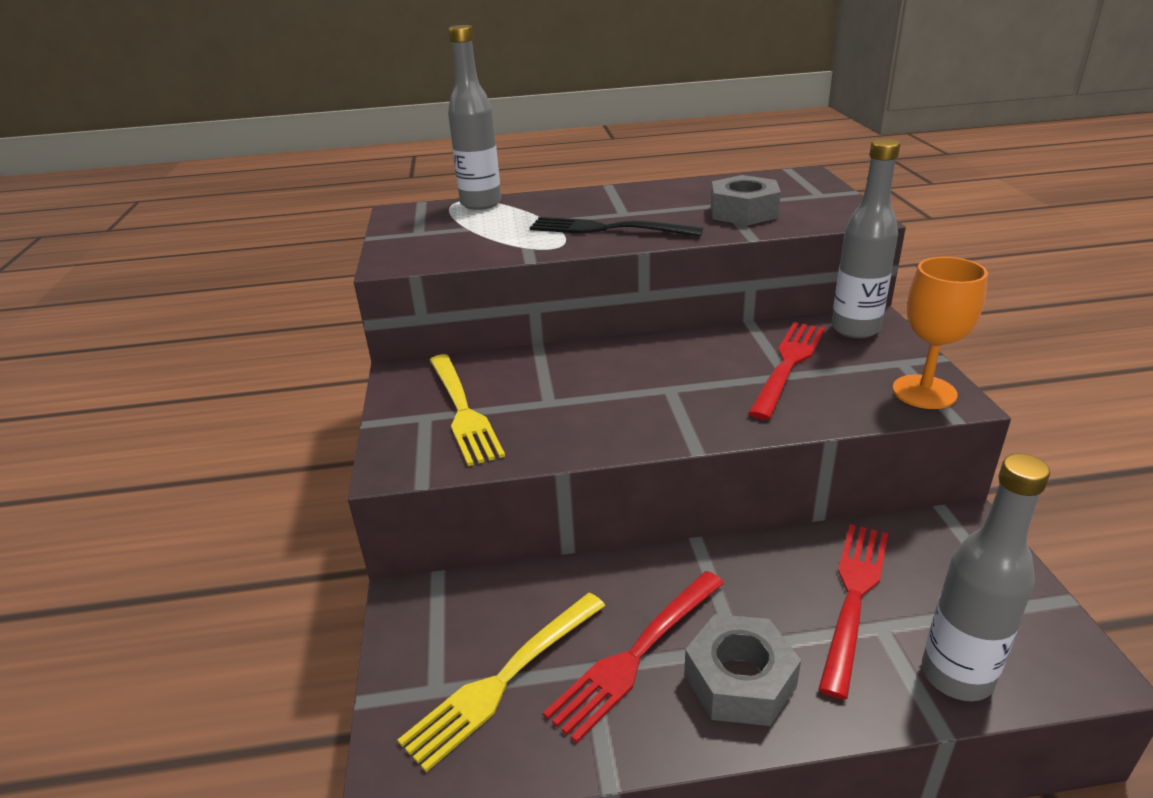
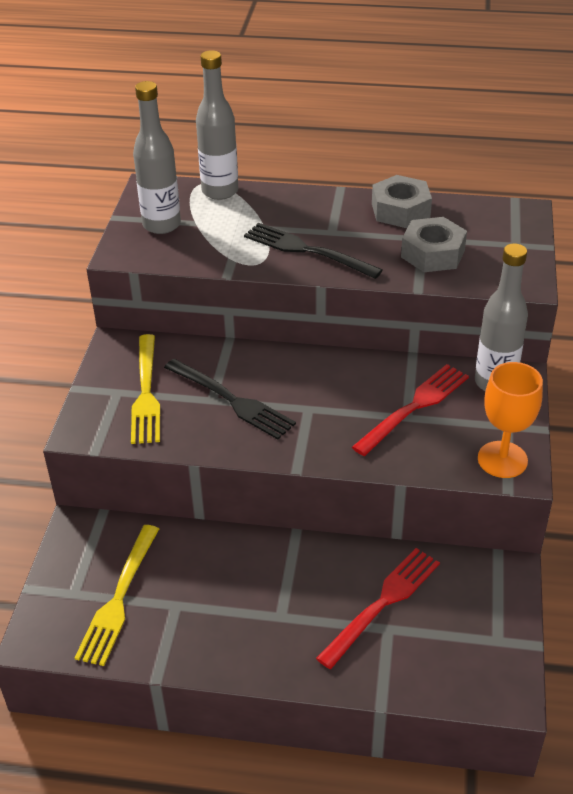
camera: 15 degrees right, 10 degrees up
(504, 679) = (119, 598): yellow fork -> yellow fork turned 45 degrees counterclockwise
(573, 398) = (231, 400): none -> black fork
(636, 654) = (211, 604): red fork -> none
(739, 680) = (269, 639): grey nut -> grey nut (400, 210)
(956, 676) = (415, 674): grey bottle -> grey bottle (161, 225)

